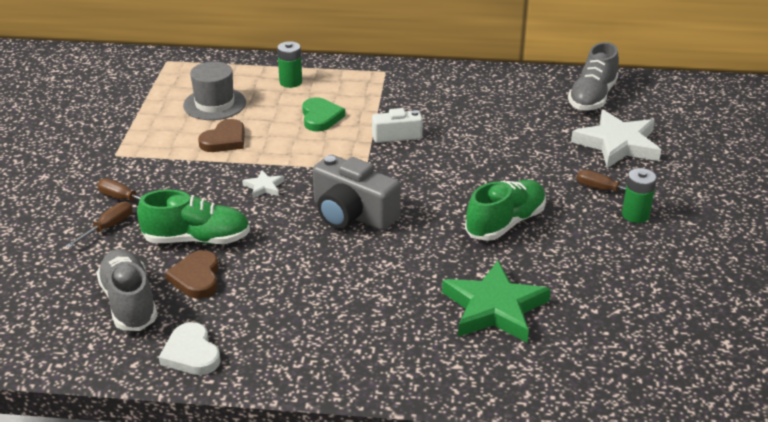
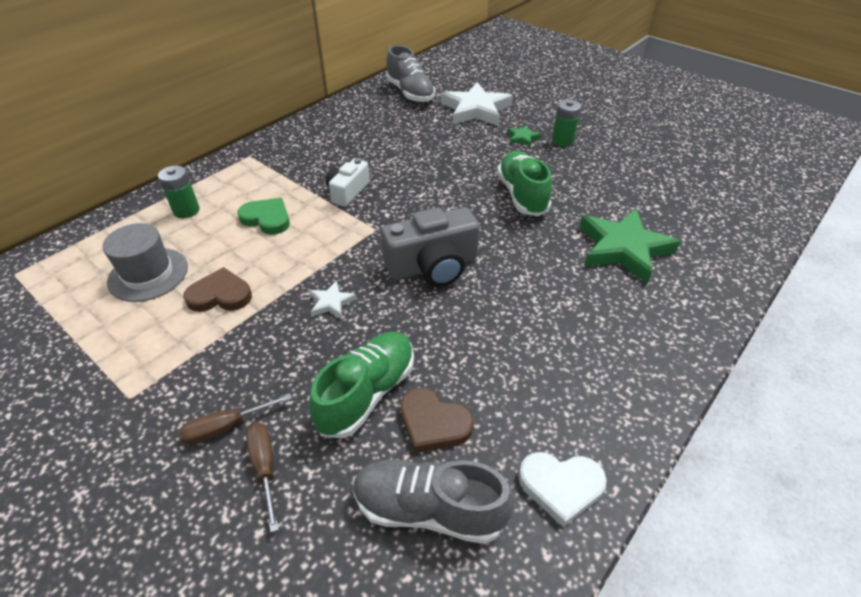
camera: 55 degrees left, 10 degrees up
(224, 140) = (220, 295): brown heart -> brown heart turned 75 degrees counterclockwise
(604, 190) = (522, 138): brown screwdriver -> green star

